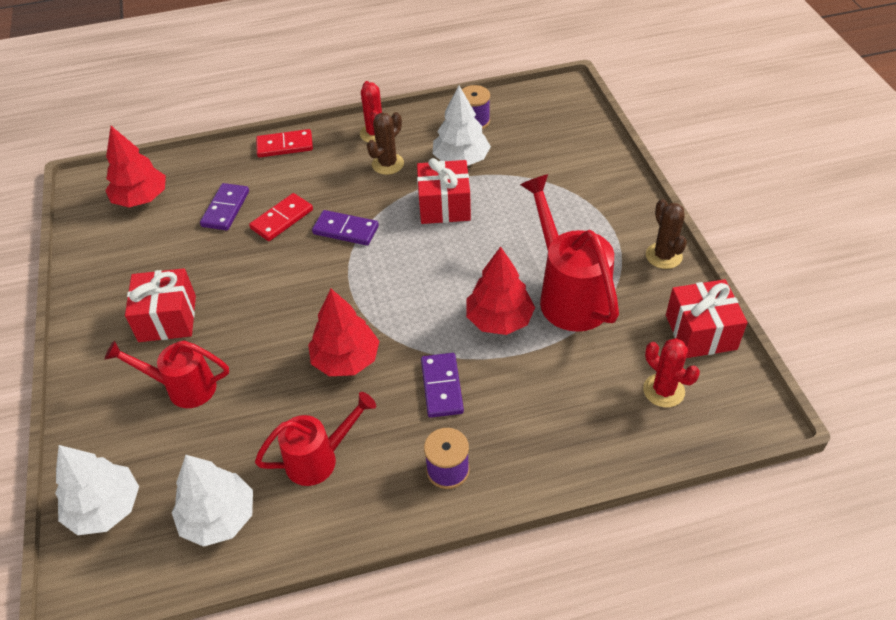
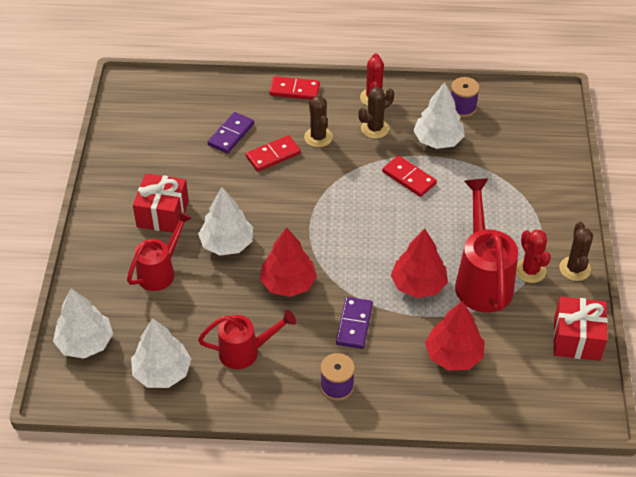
camera: 15 degrees right, 0 degrees up
(141, 198) = (166, 108): red tree -> red tree (453, 355)
(183, 387) = (161, 271): red watering can -> red watering can turned 105 degrees clockwise
(257, 332) = (227, 244): none -> white tree
(327, 188) = (318, 137): none -> brown cactus
(346, 230) = (321, 178): purple domino -> none
(444, 206) = (409, 178): red gift -> red domino
(663, 390) = (526, 375): red cactus -> red cactus (530, 271)

